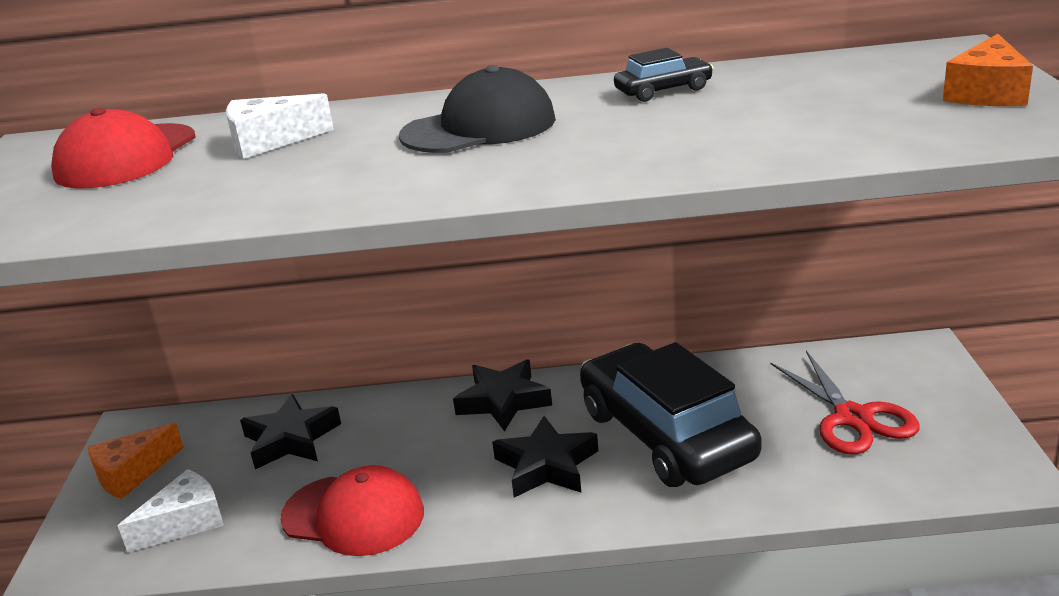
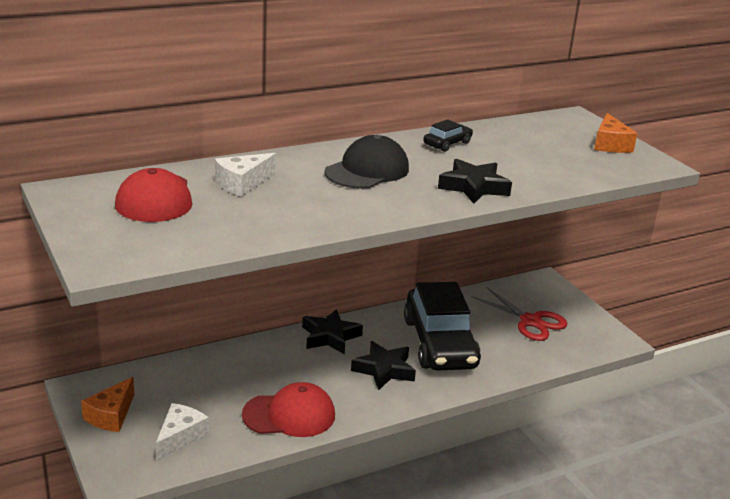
camera: 30 degrees left, 0 degrees up
(291, 439) = (208, 378): black star -> black star (473, 187)
(666, 434) = (439, 343): black car -> black car turned 135 degrees counterclockwise

